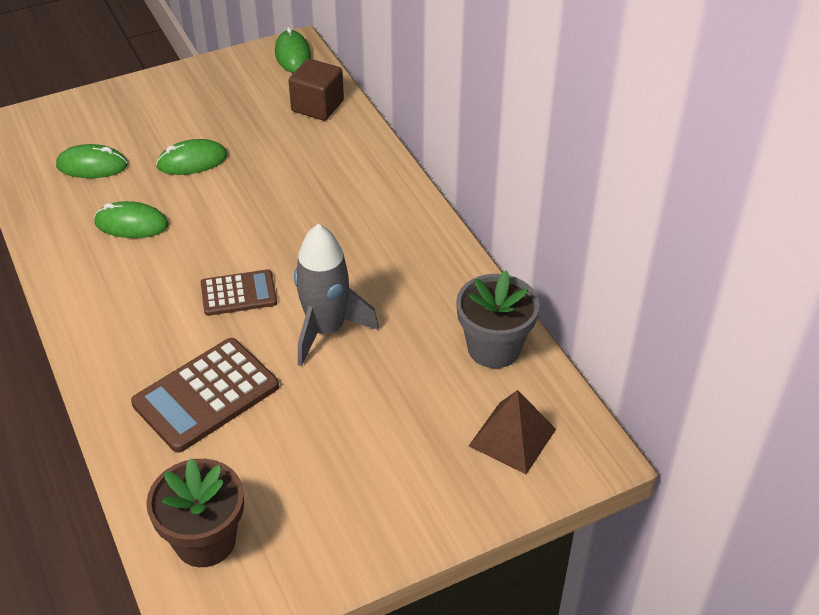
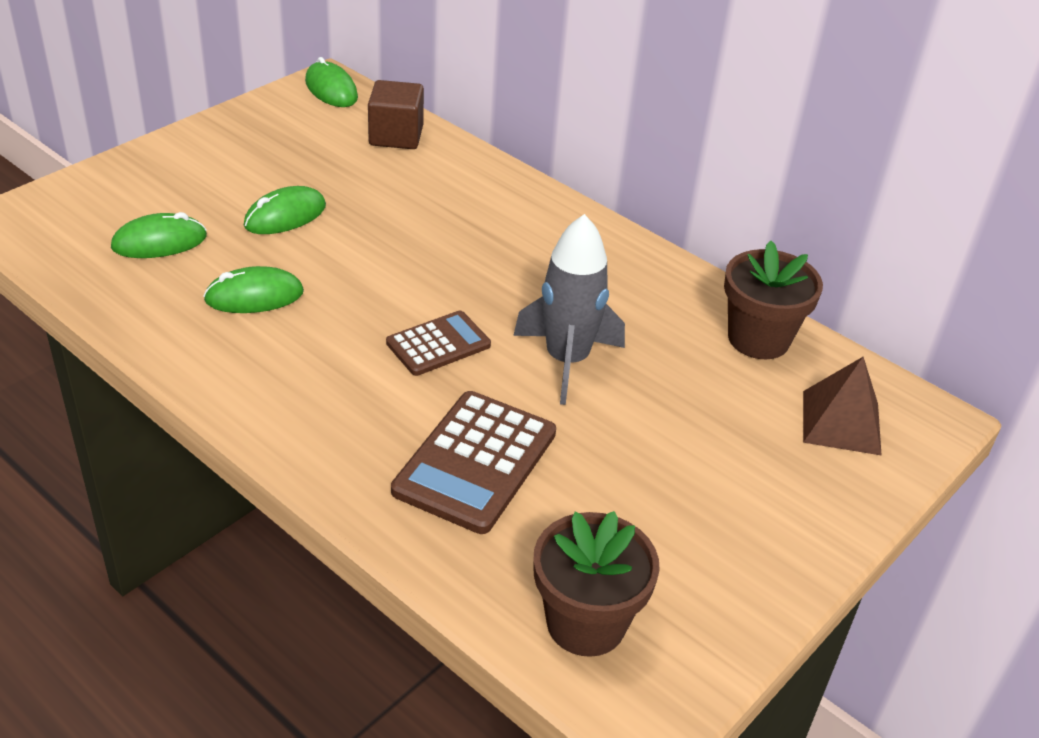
camera: 25 degrees left, 5 degrees down
(494, 348) = (758, 339): grey flower pot -> brown flower pot

